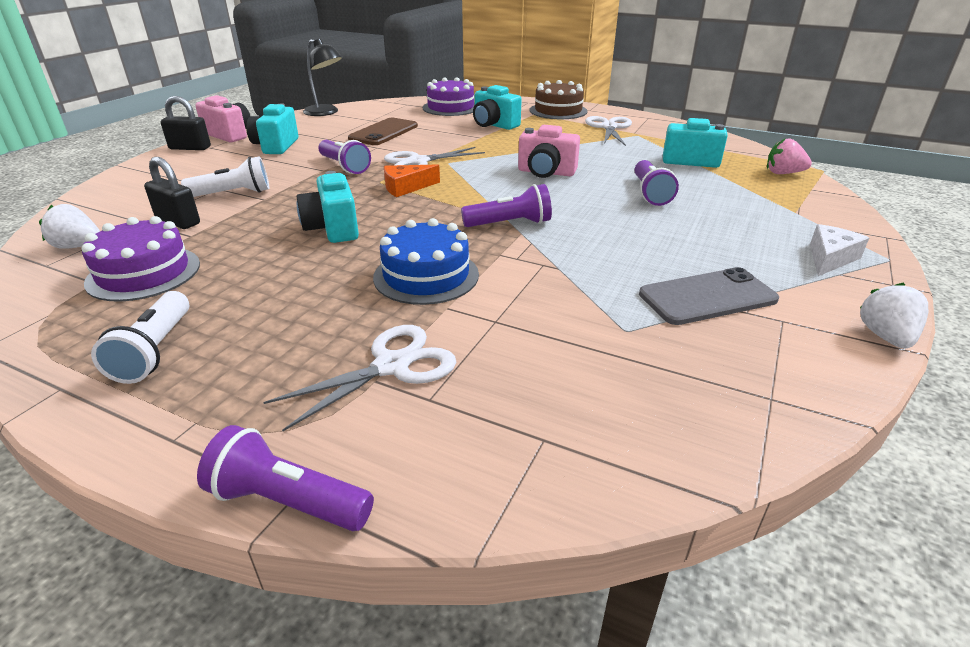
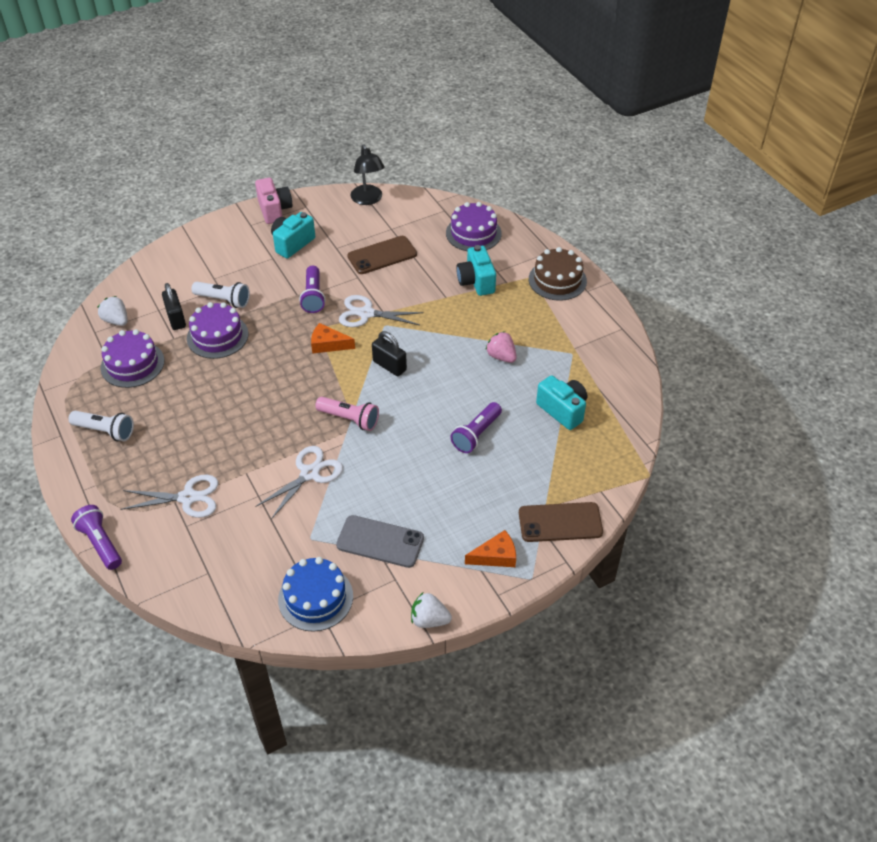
camera: 35 degrees right, 15 degrees up
(155, 351) = (105, 431): white flashlight -> white flashlight turned 105 degrees counterclockwise
(190, 148) = (237, 220): black padlock -> black padlock (389, 366)
(256, 218) = (217, 336): none -> purple cake
(333, 229) = (248, 370): turquoise camera -> none
(426, 276) = (259, 442): blue cake -> blue cake (315, 598)
(509, 224) = (349, 419): purple flashlight -> pink flashlight
(546, 172) = (437, 372): pink camera -> none
(609, 127) = (565, 329): white scissors -> white scissors (309, 473)
(783, 173) = (610, 463): pink strawberry -> pink strawberry (501, 356)
(826, 216) = (560, 522): none -> brown phone
(830, 258) = (496, 556): white cheese -> orange cheese
(885, 337) = (429, 620): white strawberry -> white strawberry turned 120 degrees counterclockwise

